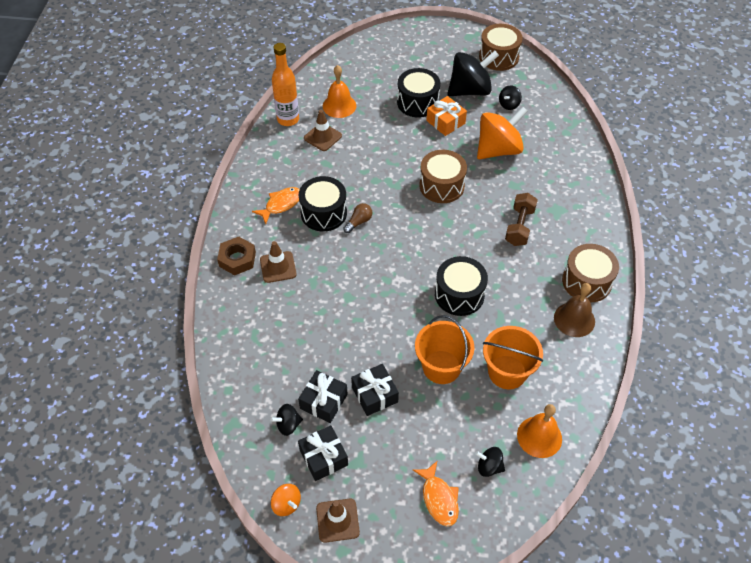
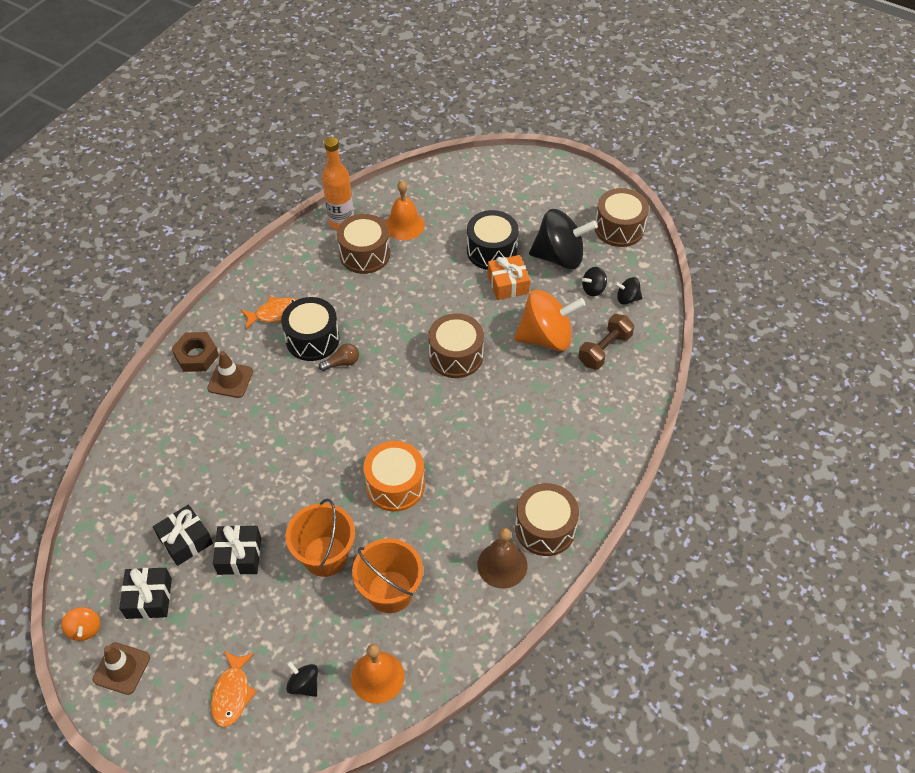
camera: 25 degrees right, 0 degrees up
(288, 425) = (137, 549): black spinning top -> black spinning top (627, 298)
(323, 137) = (365, 254): brown traffic cone -> brown drum
(459, 295) = (395, 485): black drum -> orange drum
(519, 227) = (511, 435): brown dumbbell -> brown dumbbell (604, 350)

